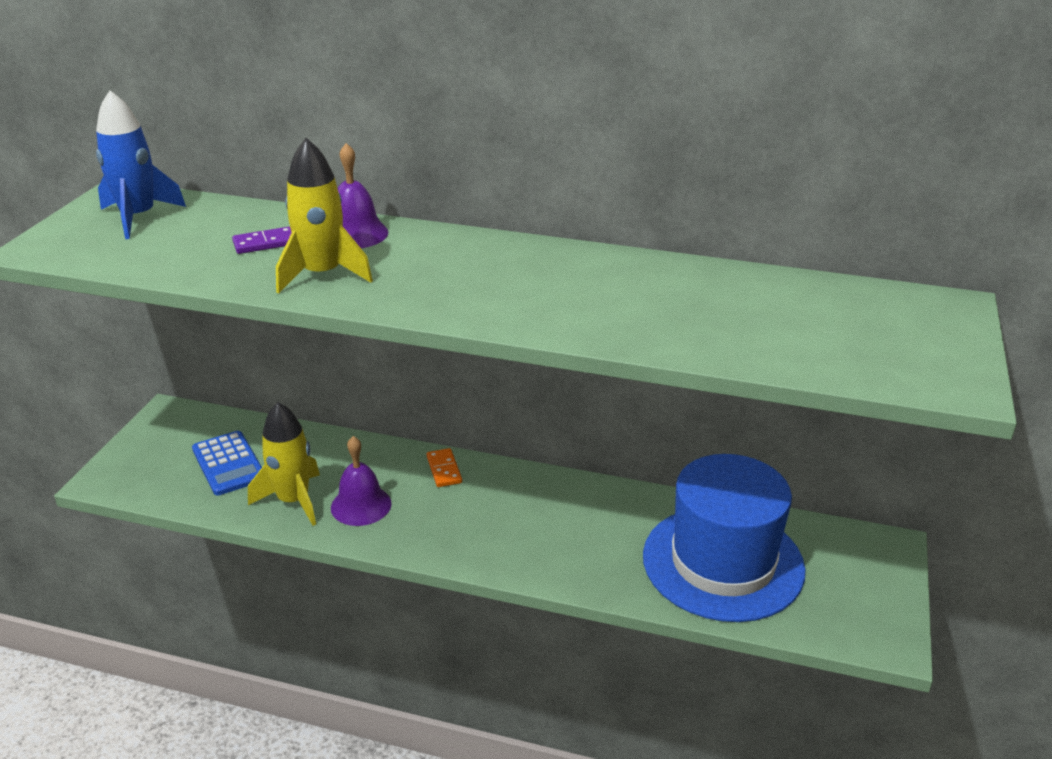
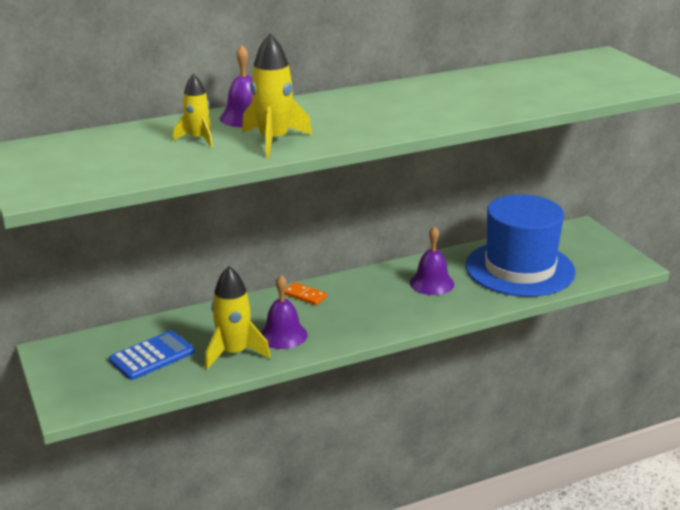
camera: 40 degrees left, 5 degrees down
(138, 217) = (69, 155): blue rocket -> none
(228, 464) = (152, 356): blue calculator -> blue calculator turned 60 degrees counterclockwise
(265, 243) = (198, 139): purple domino -> yellow rocket
(592, 525) = (431, 283): none -> purple bell

